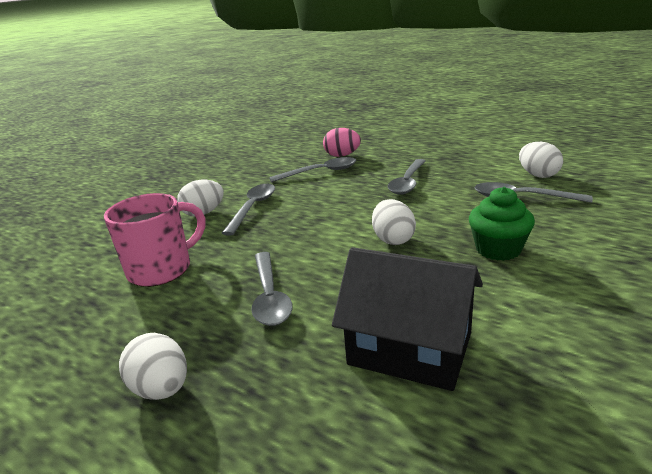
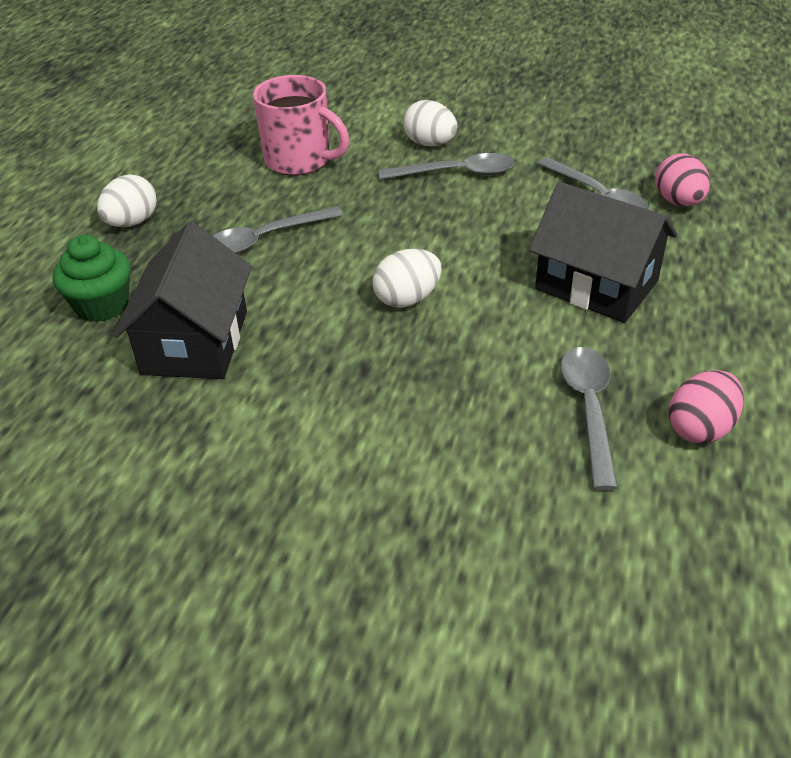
camera: 70 degrees right, 15 degrees up
(407, 182) = (596, 285): grey spoon -> black house
(498, 249) = (406, 391): green cupcake -> green cupcake (102, 305)
(538, 175) = (700, 428): white egg -> pink egg

